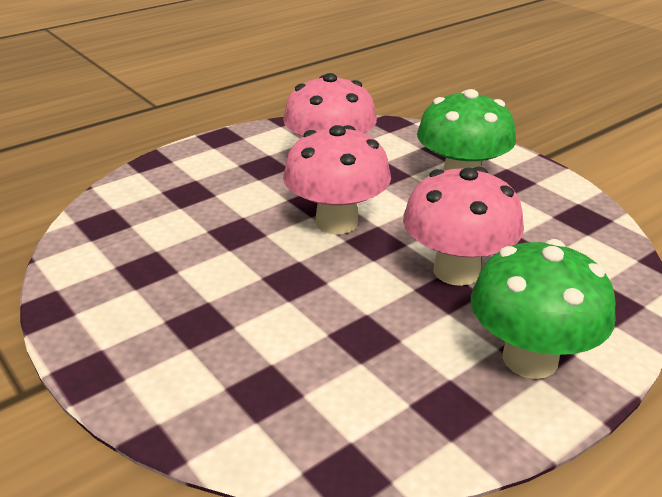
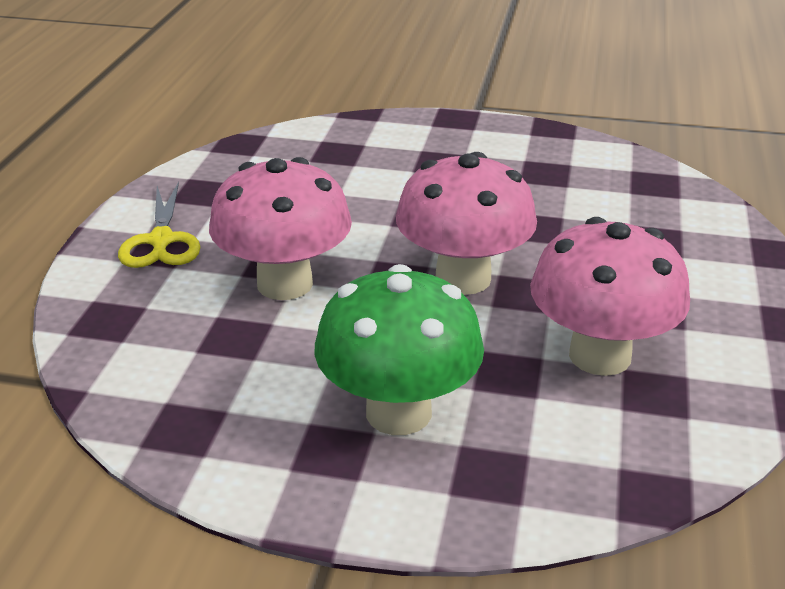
camera: 140 degrees right, 0 degrees up
(530, 359) = (161, 241): green mushroom -> yellow scissors

